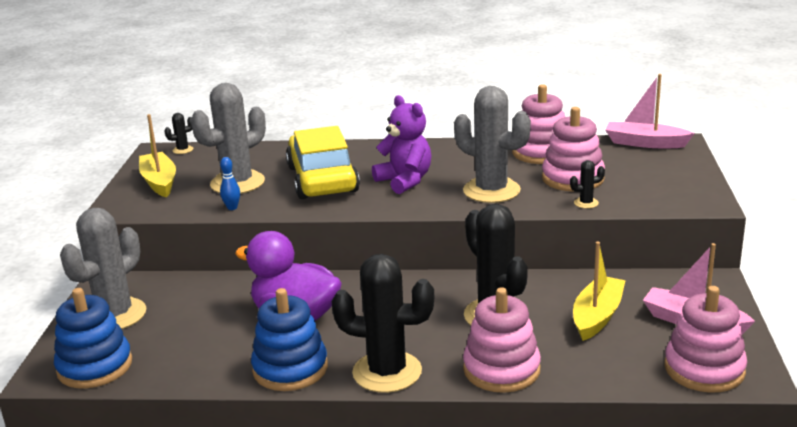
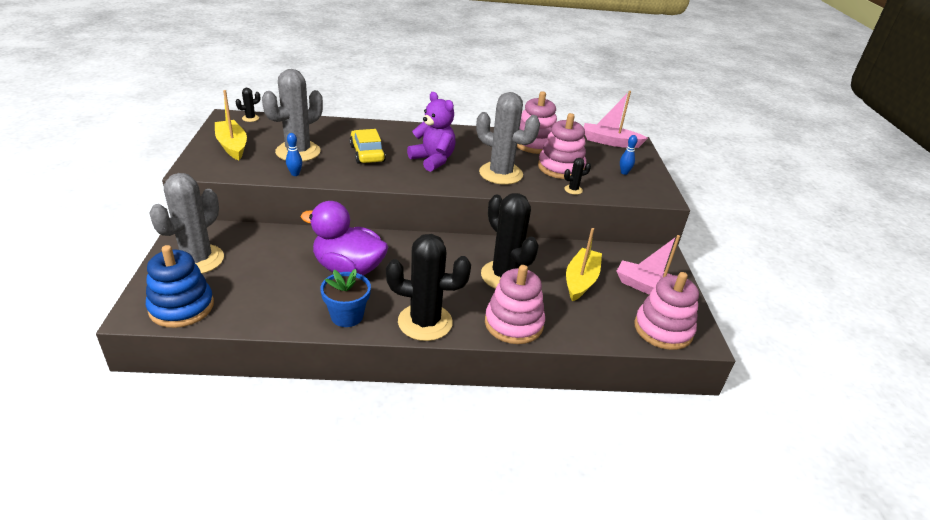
camera: 10 degrees left, 10 degrees up
(290, 369) = (347, 316): blue stacking toy -> blue flower pot
(322, 179) = (367, 153): yellow car -> yellow car, size x0.59
(659, 178) = (624, 172): none -> blue bowling pin

